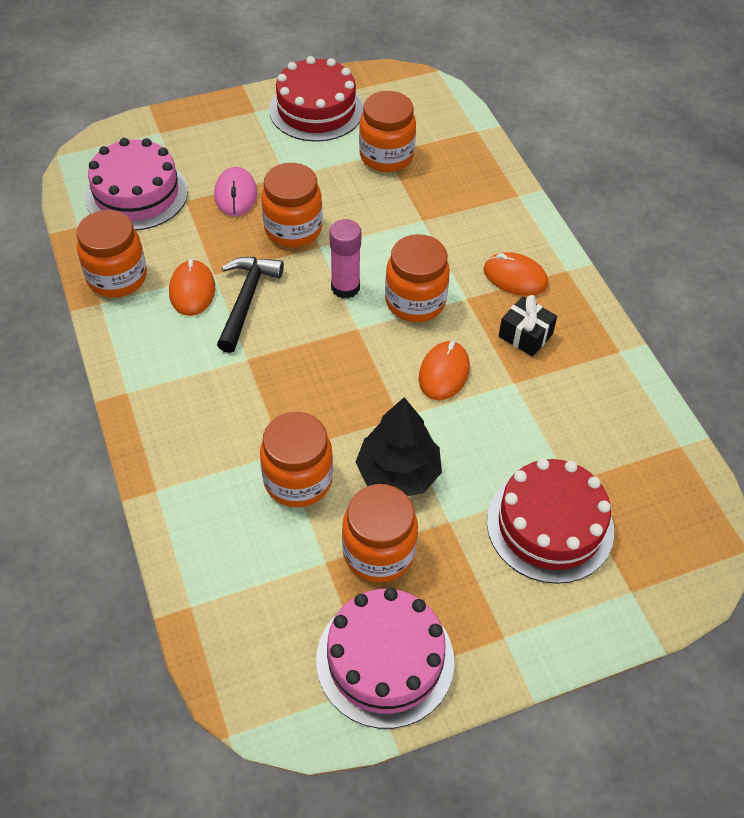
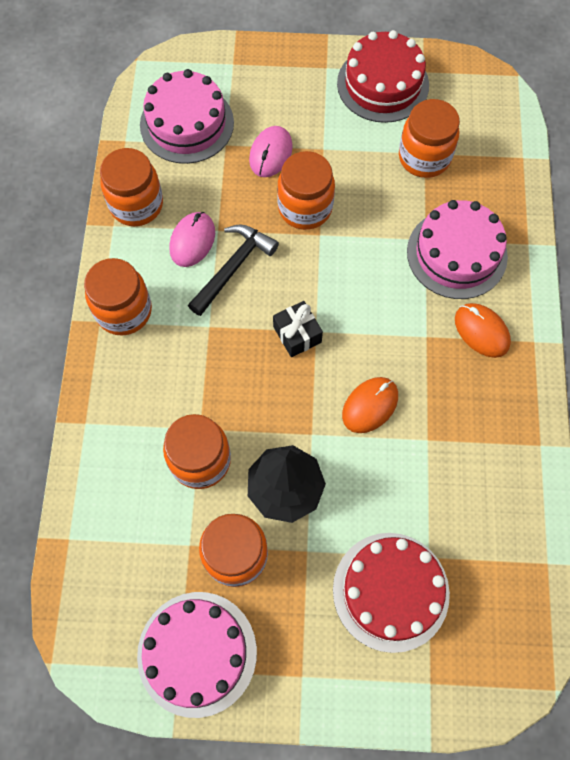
camera: 25 degrees right, 15 degrees up
(192, 290) = (192, 241): orange mouse -> pink mouse
(345, 287) = (323, 285): pink glue stick -> none
(415, 302) = (378, 323): orange jar -> orange jar (124, 311)
(458, 223) = (456, 254): none -> pink cake
(525, 335) = (461, 395): black gift -> black gift (297, 334)

